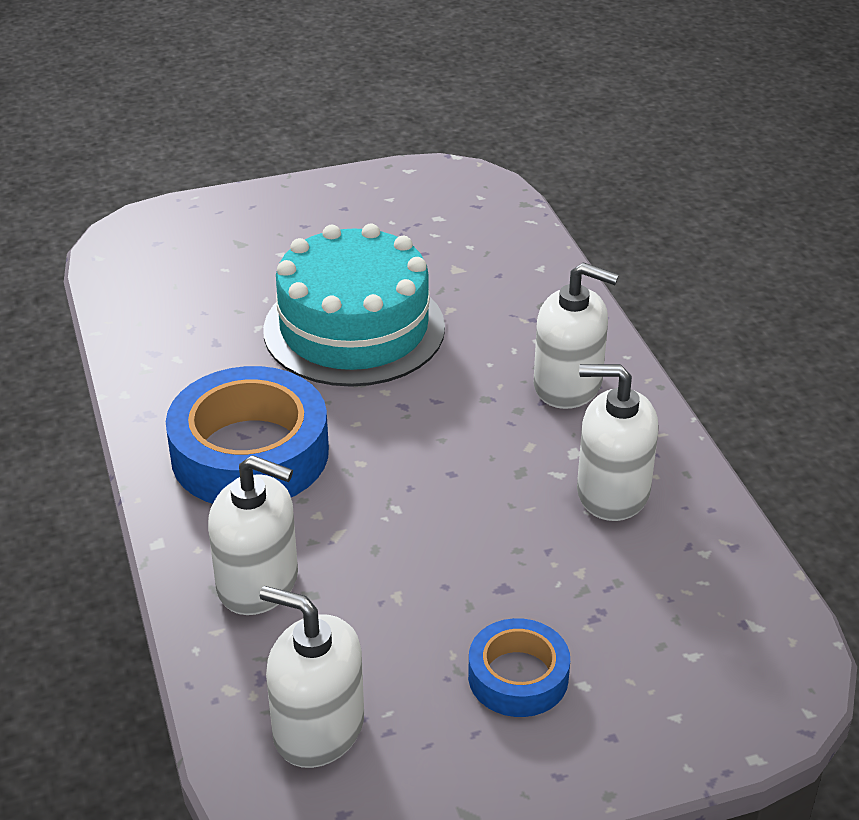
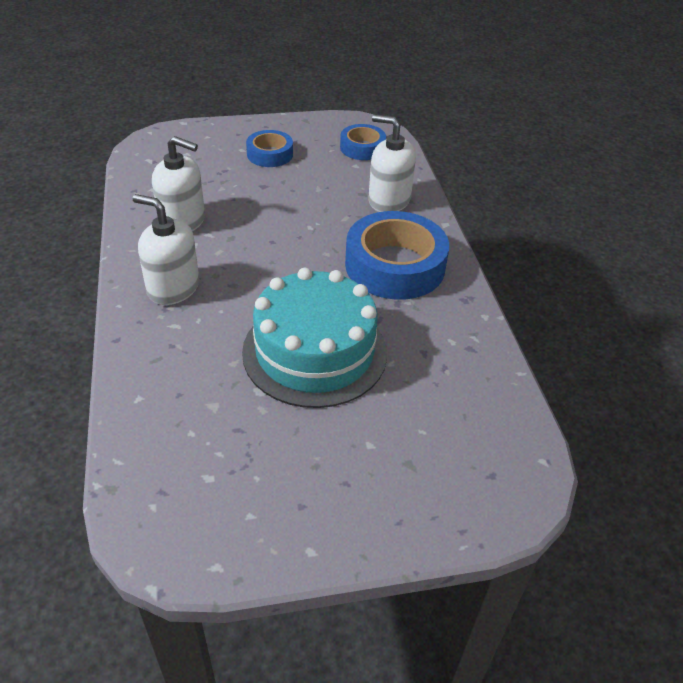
camera: 175 degrees left, 5 degrees up
(318, 729) = (362, 148): white soap dispenser -> blue tape

